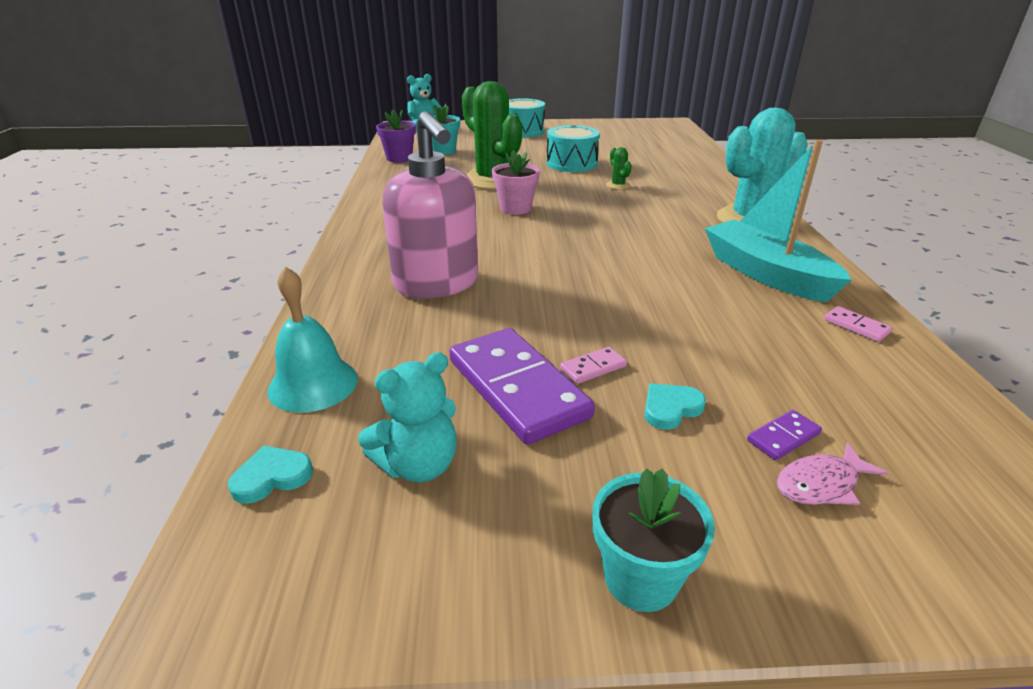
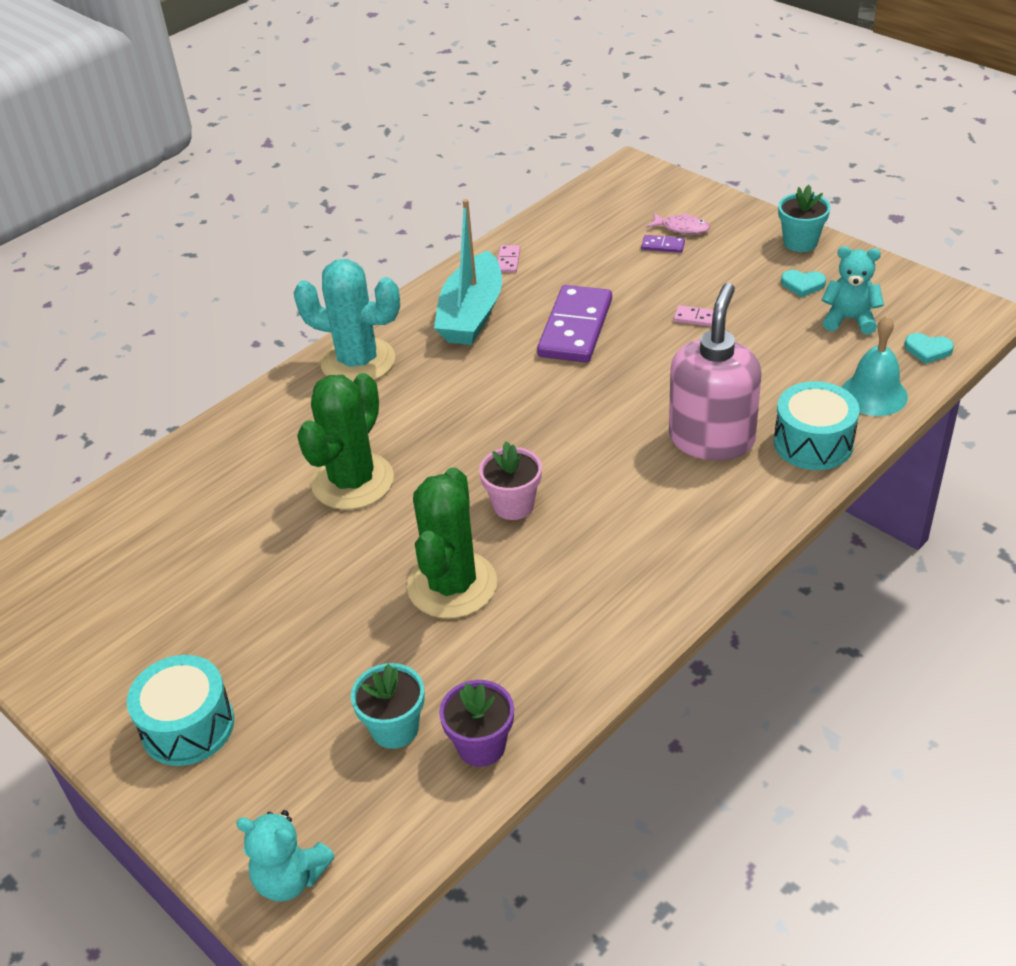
camera: 130 degrees left, 10 degrees up
(517, 388) = (755, 329): purple domino -> purple domino (575, 328)
(571, 163) = (309, 563): turquoise drum -> turquoise drum (813, 443)
(618, 185) = (352, 481): green cactus -> green cactus, size x2.50
(670, 408) = (691, 280): turquoise heart -> turquoise heart (802, 285)

